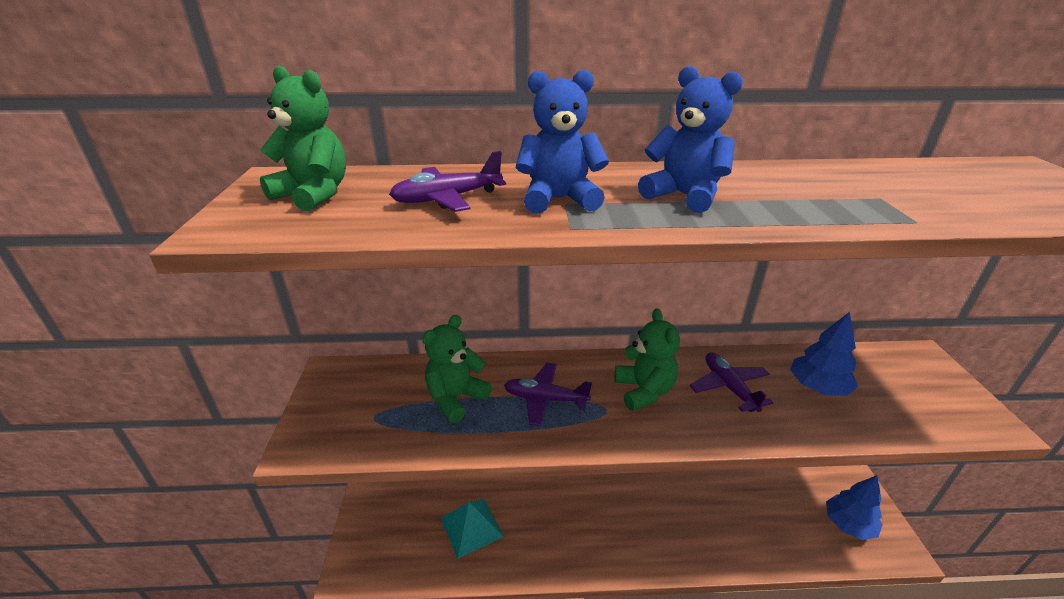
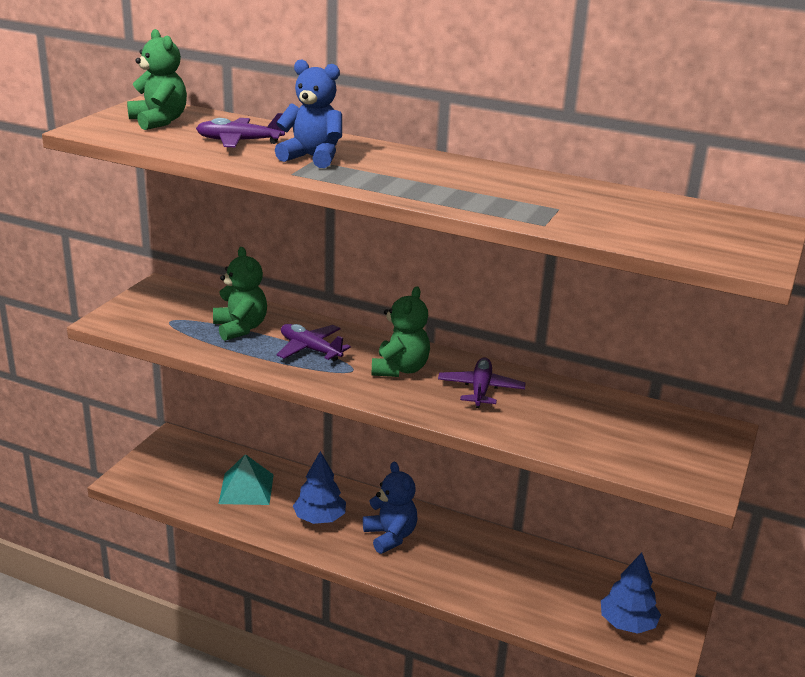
camera: 25 degrees right, 5 degrees down
(456, 398) = (240, 328): green teddy bear -> green teddy bear turned 90 degrees clockwise
(684, 196) = (406, 175): blue teddy bear -> blue teddy bear (390, 536)
(818, 387) = (567, 414): blue tree -> blue tree (319, 518)

